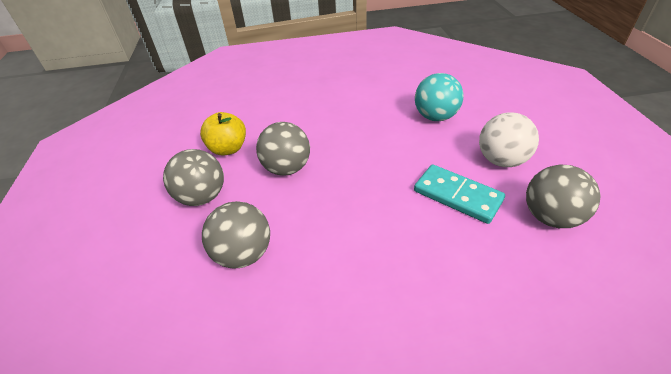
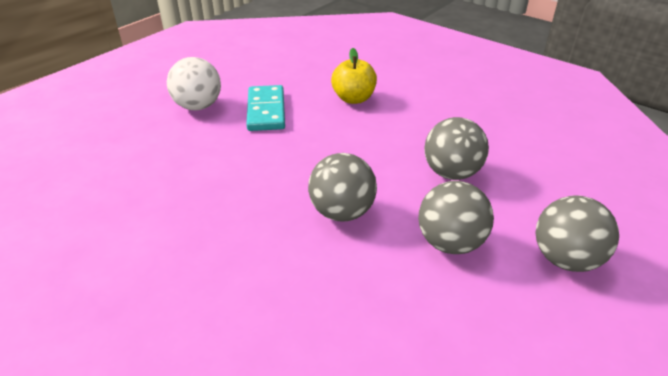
camera: 135 degrees left, 5 degrees down
(228, 149) = (371, 285): yellow apple -> yellow apple (353, 99)
(435, 117) = (150, 160): turquoise ball -> none
(550, 217) = (248, 76): grey ball -> grey ball (565, 259)

